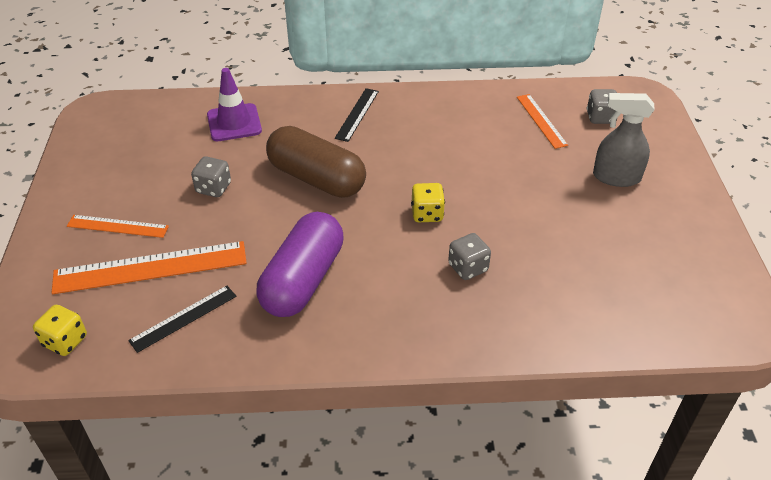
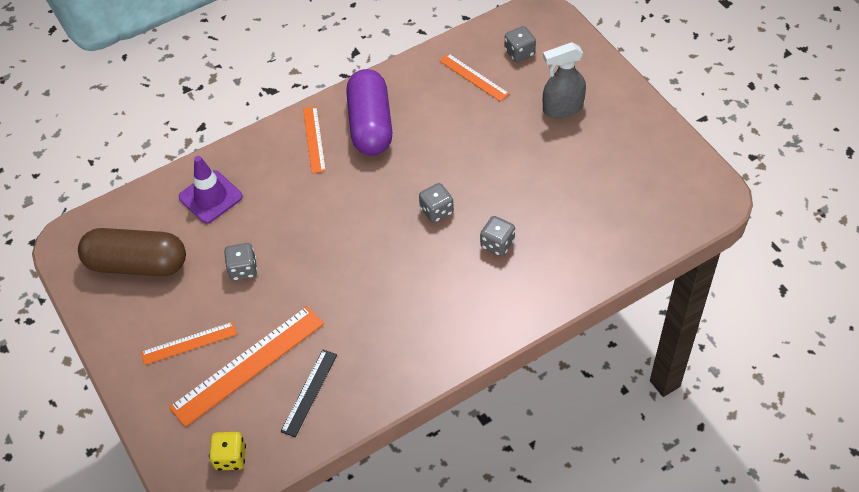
camera: 25 degrees left, 10 degrees up
(303, 280) = (379, 315): purple capsule -> purple capsule (370, 125)
(316, 178) = (324, 219): brown capsule -> brown capsule (137, 264)
(357, 114) = (314, 139): black ruler -> orange ruler
(427, 214) = (436, 211): yellow dice -> grey dice

